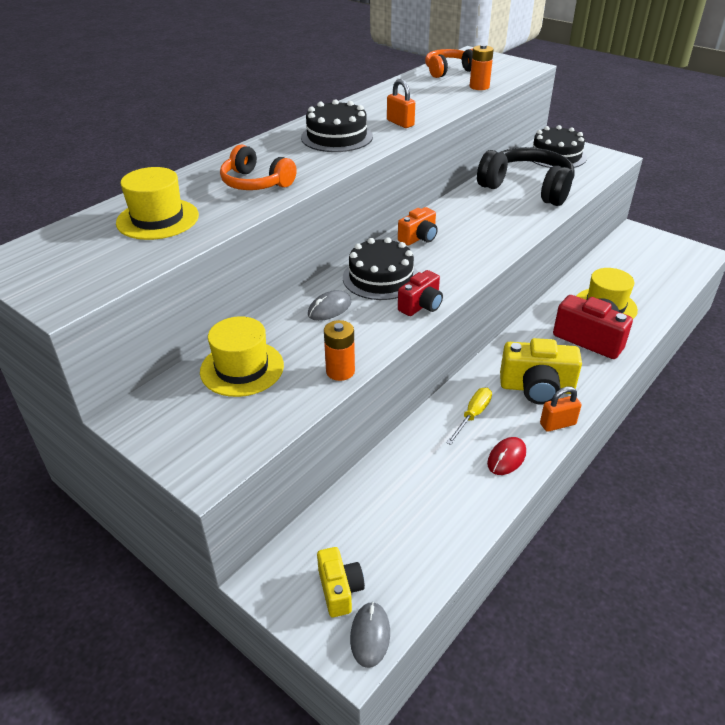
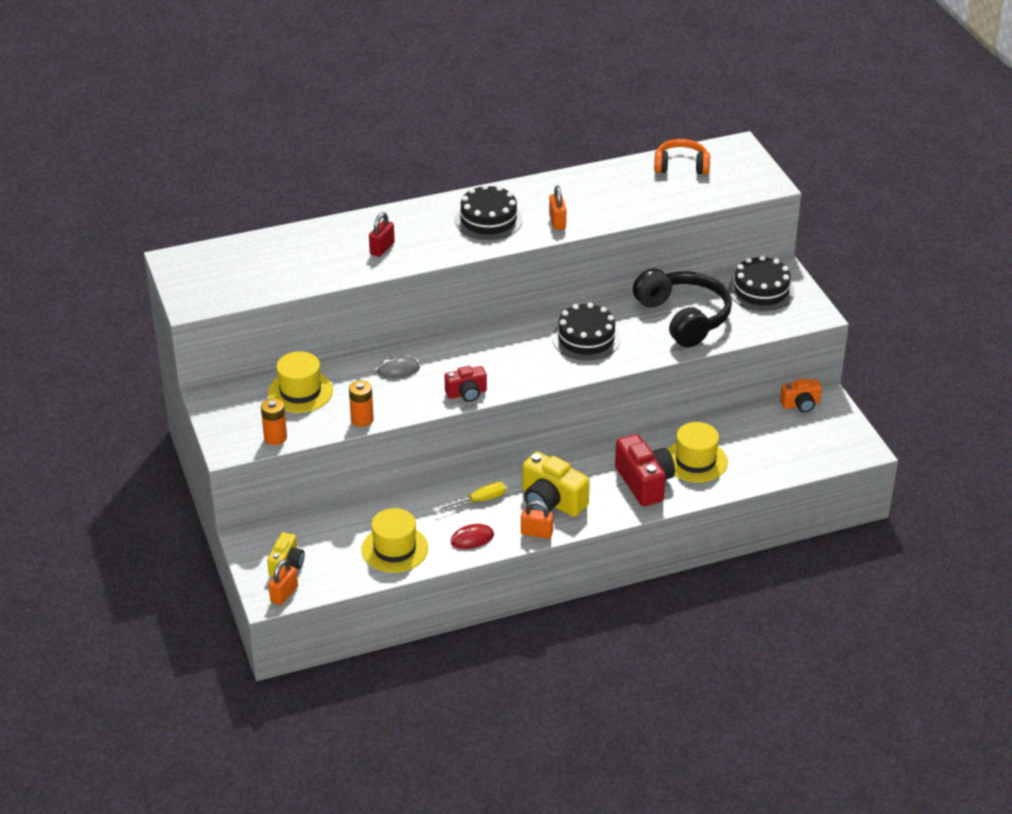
camera: 30 degrees right, 0 degrees up
(158, 219) = (289, 259): yellow hat -> yellow hat (394, 549)
(256, 183) = (382, 248): orange headphones -> red padlock
(370, 635) = (284, 594): grey mouse -> orange padlock
(381, 277) = (460, 358): black cake -> black cake (586, 339)
(419, 238) = (528, 334): orange camera -> orange camera (800, 404)
(479, 87) = (682, 199): orange battery -> orange battery (275, 437)

